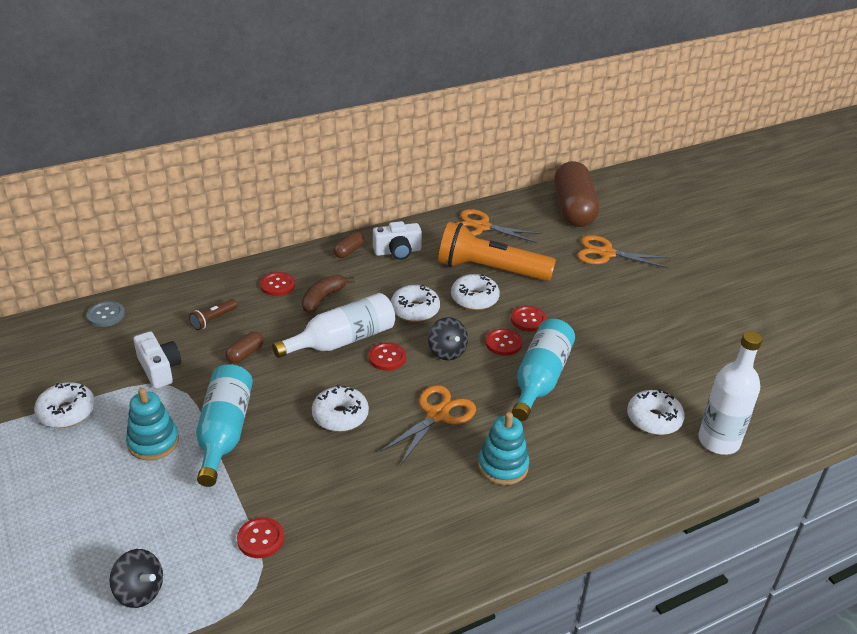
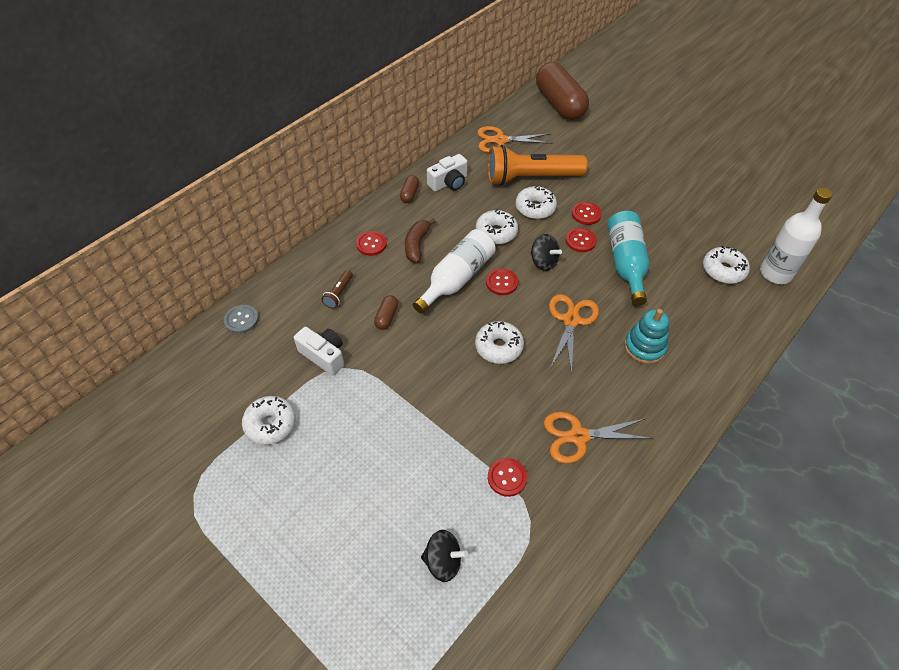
camera: 20 degrees left, 15 degrees up
(153, 442) = (364, 425): turquoise stacking toy -> none
(224, 432) = (417, 395): turquoise bottle -> none
(606, 253) = (607, 138): orange scissors -> orange scissors (578, 436)

